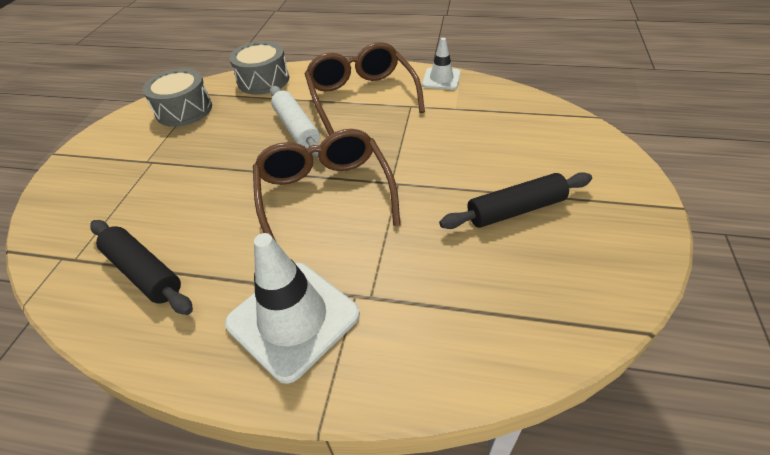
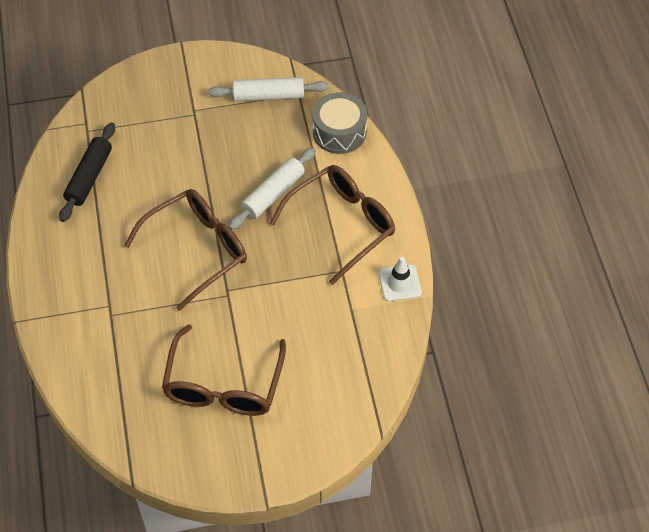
camera: 65 degrees right, 10 degrees up
(184, 110) = (268, 96): grey drum -> white rolling pin
(293, 319) = (81, 278): white traffic cone -> none
(515, 210) = (223, 384): black rolling pin -> brown glasses

